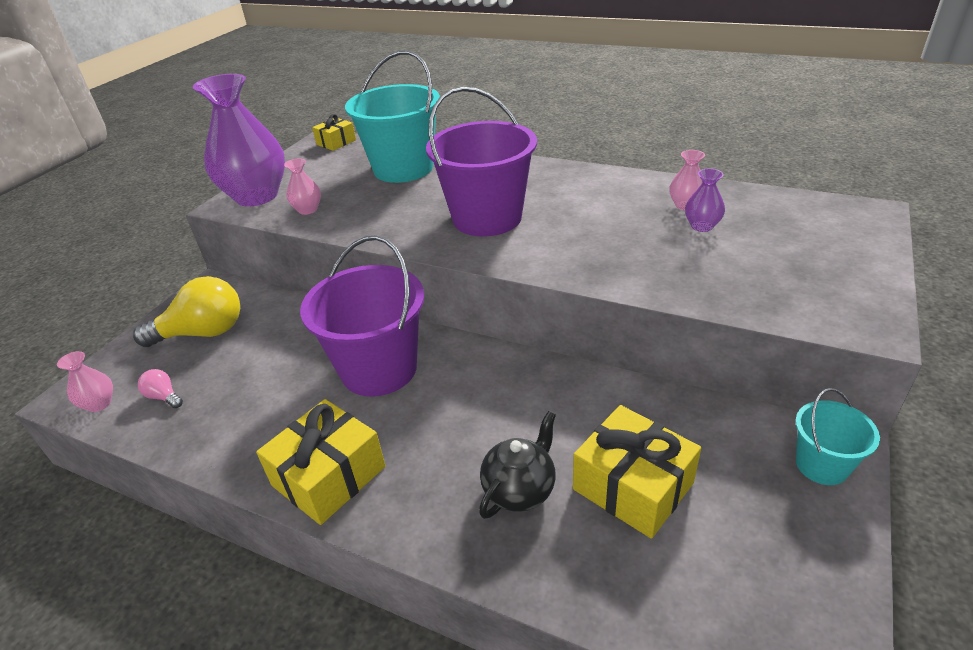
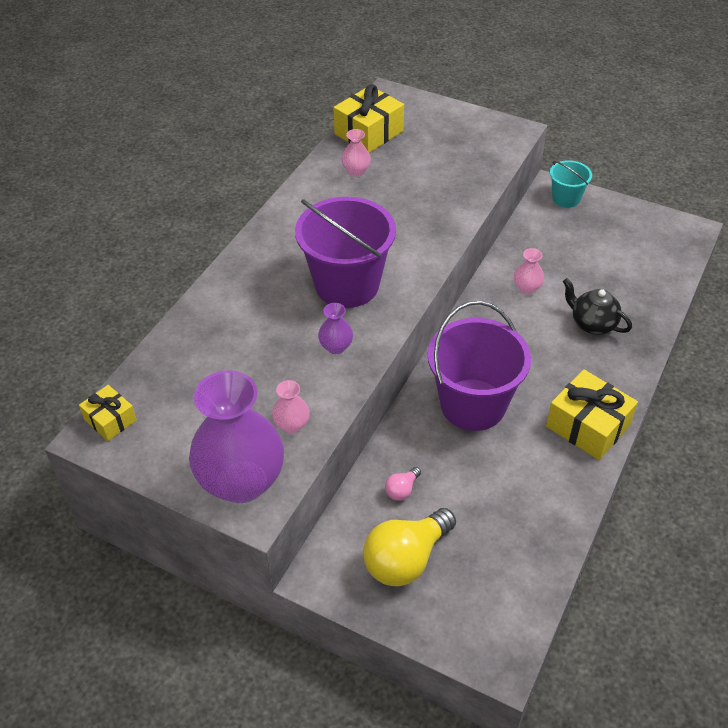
camera: 90 degrees left, 10 degrees up
(99, 404) = (510, 625): pink vase -> pink vase (527, 288)
(164, 397) = (502, 567): pink light bulb -> pink light bulb (402, 490)
(203, 333) = (406, 559): yellow light bulb -> yellow light bulb turned 120 degrees counterclockwise
(403, 168) = (218, 348): turquoise bucket -> none
(633, 486) = (586, 274): yellow gift -> yellow gift (369, 132)
(702, 226) = (390, 169): purple vase -> purple vase (336, 347)

